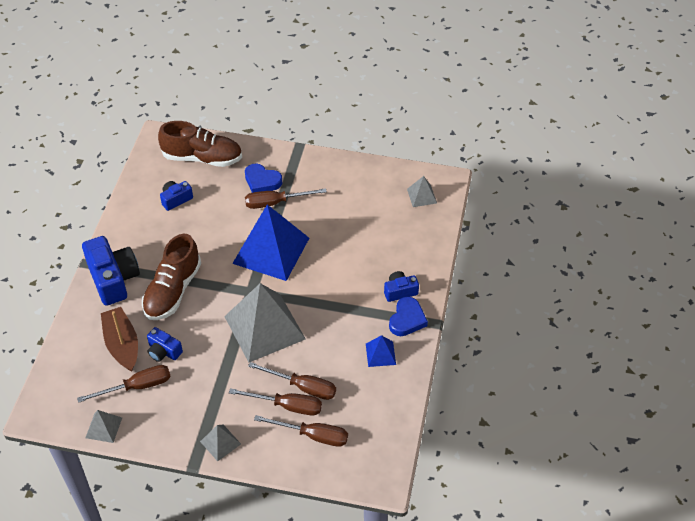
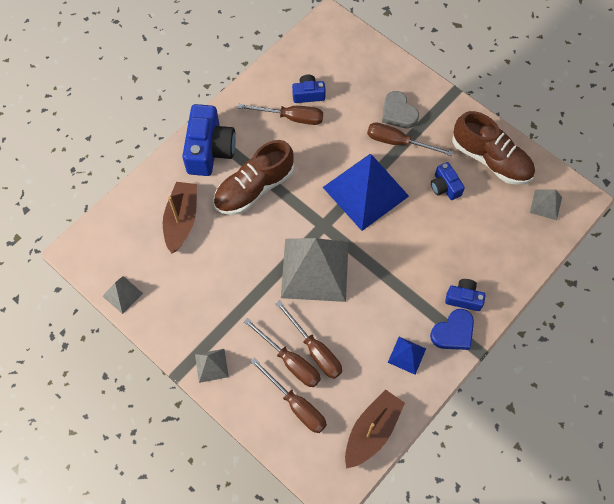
camera: 30 degrees right, 15 degrees up
(137, 387) = (171, 269): brown screwdriver -> brown screwdriver (291, 117)
(163, 351) = (213, 246): blue camera -> blue camera (445, 187)
(202, 158) = (356, 61): brown shoe -> brown shoe (490, 159)
(262, 181) = (398, 113): blue heart -> grey heart
(387, 423) = (372, 431): none -> brown boat

